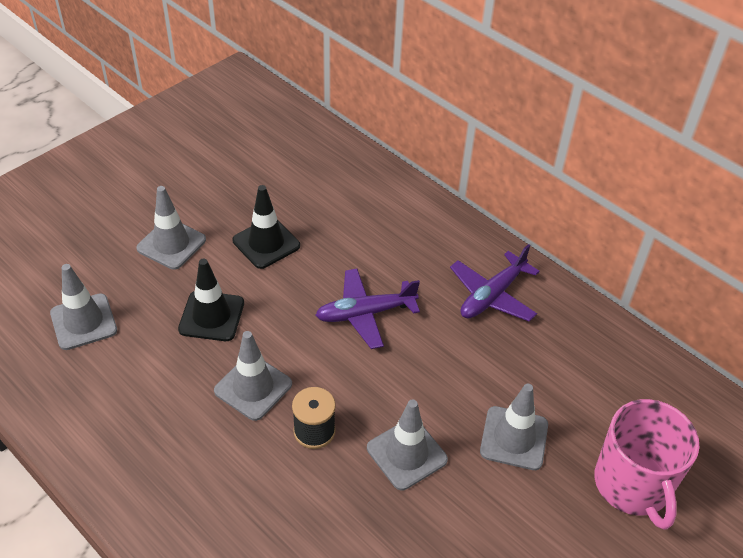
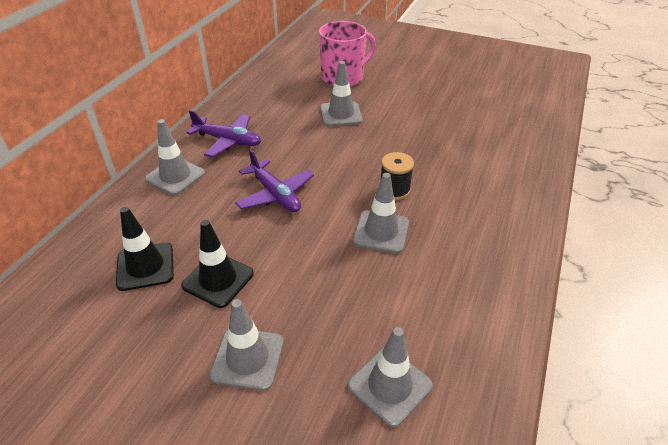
camera: 110 degrees left, 5 degrees down
(211, 316) = (326, 284): black traffic cone -> black traffic cone (145, 266)
(406, 454) = (381, 149): grey traffic cone -> grey traffic cone (175, 176)

